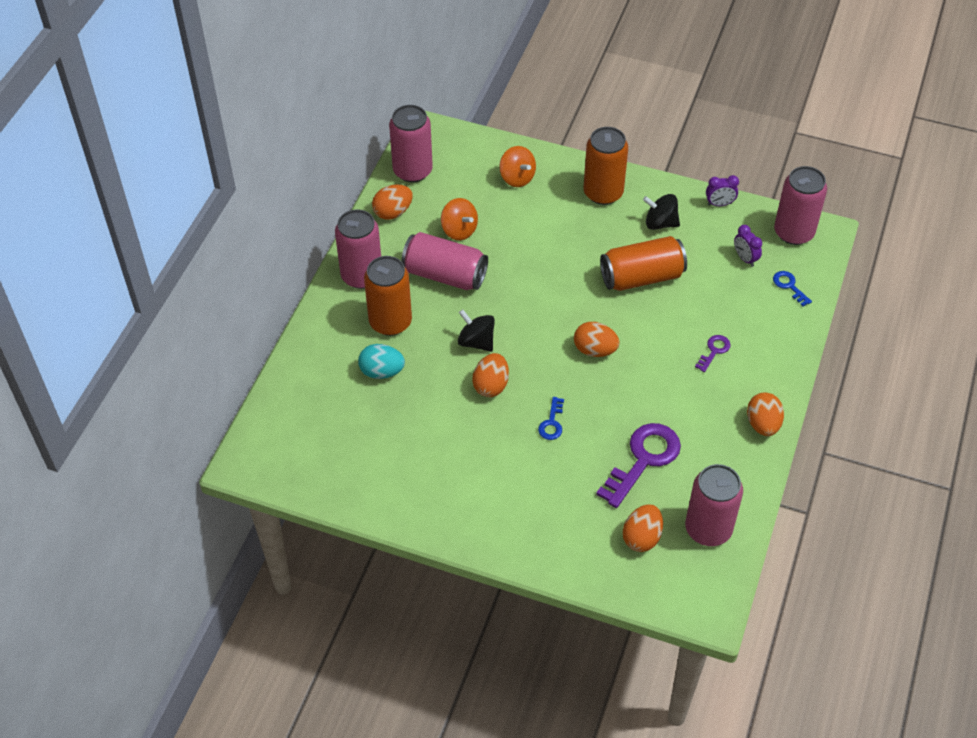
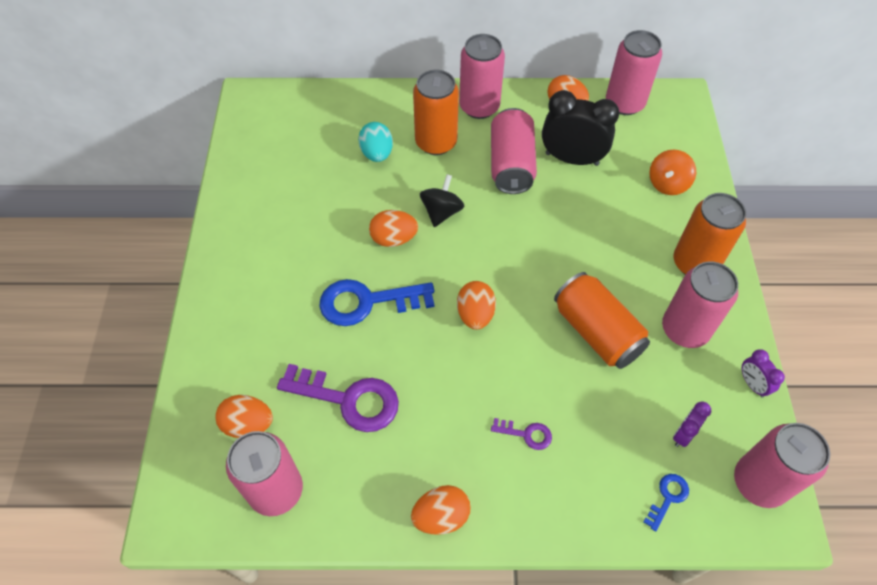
camera: 70 degrees right, 5 degrees up
(459, 230) = (572, 159): orange spinning top -> black clock
(552, 423) = (367, 302): blue key -> blue key, size x2.09
(660, 223) = (685, 329): black spinning top -> pink can

